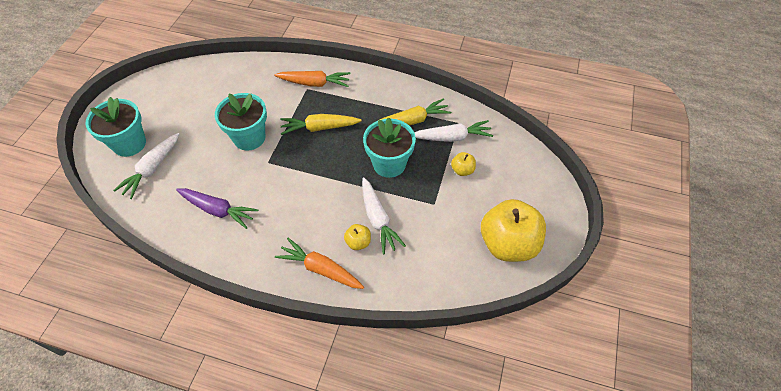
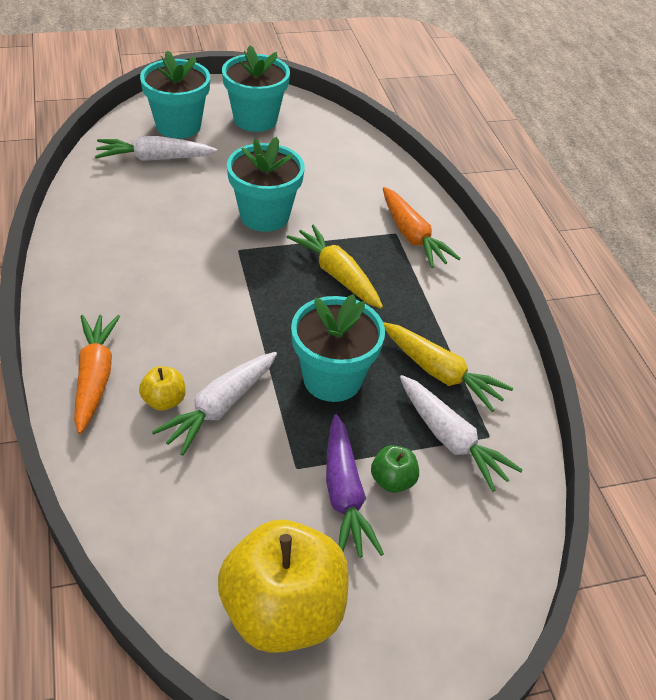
camera: 55 degrees right, 10 degrees down
(158, 103) = (255, 119): none -> turquoise flower pot
(217, 210) = (130, 238): purple carrot -> purple carrot (344, 494)
(462, 170) = (392, 480): yellow apple -> green apple

